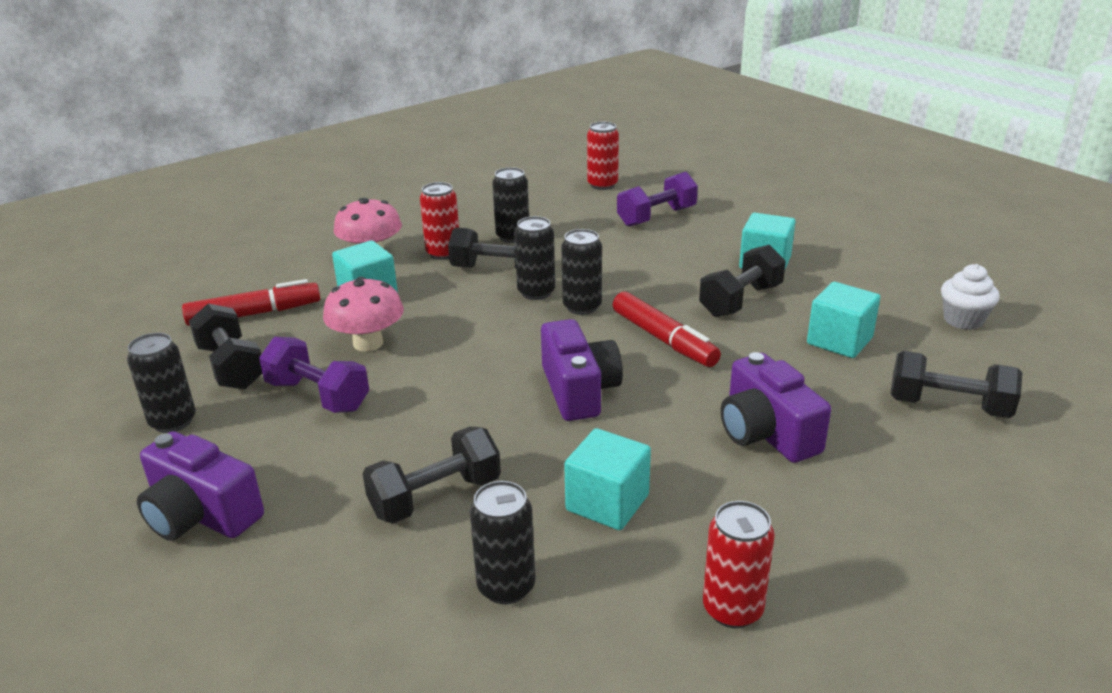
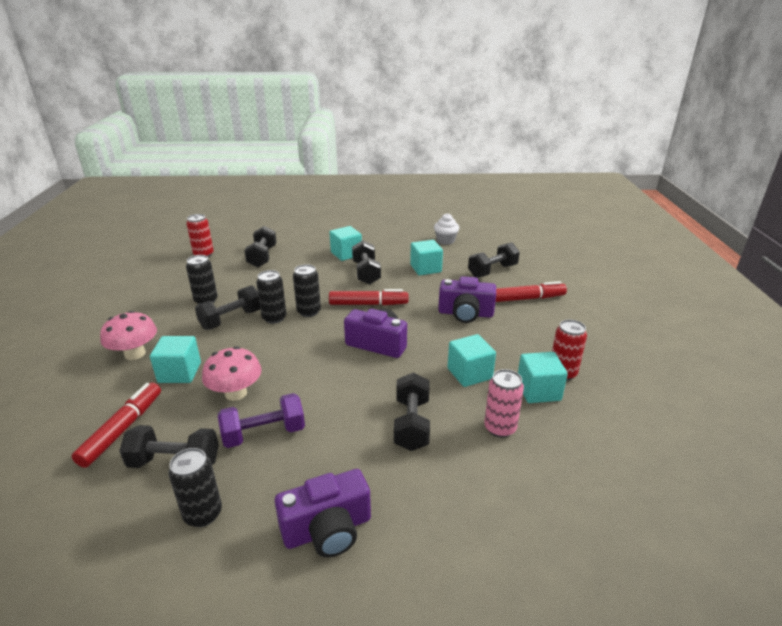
camera: 55 degrees left, 0 degrees up
(443, 253) = (182, 328): red can -> none
(506, 586) = (500, 428): black can -> pink can
(646, 596) = (538, 391): none -> turquoise cube
(656, 217) = (262, 257): purple dumbbell -> black dumbbell
(917, 479) = (526, 298): none -> red marker

